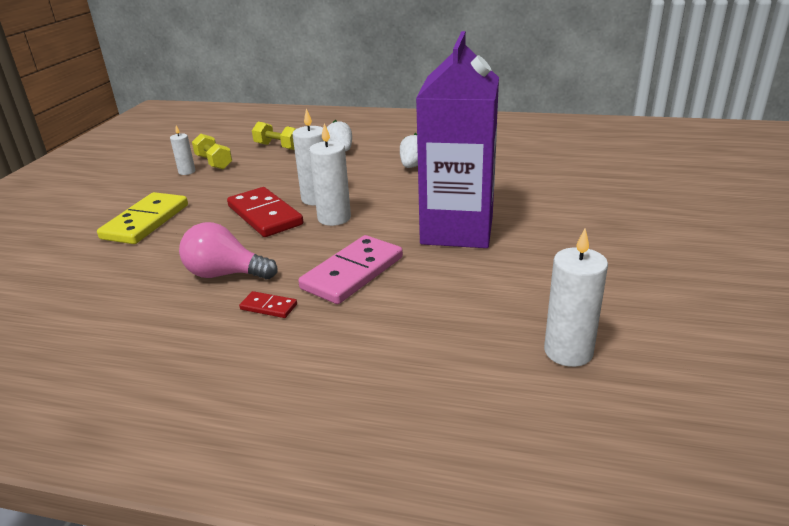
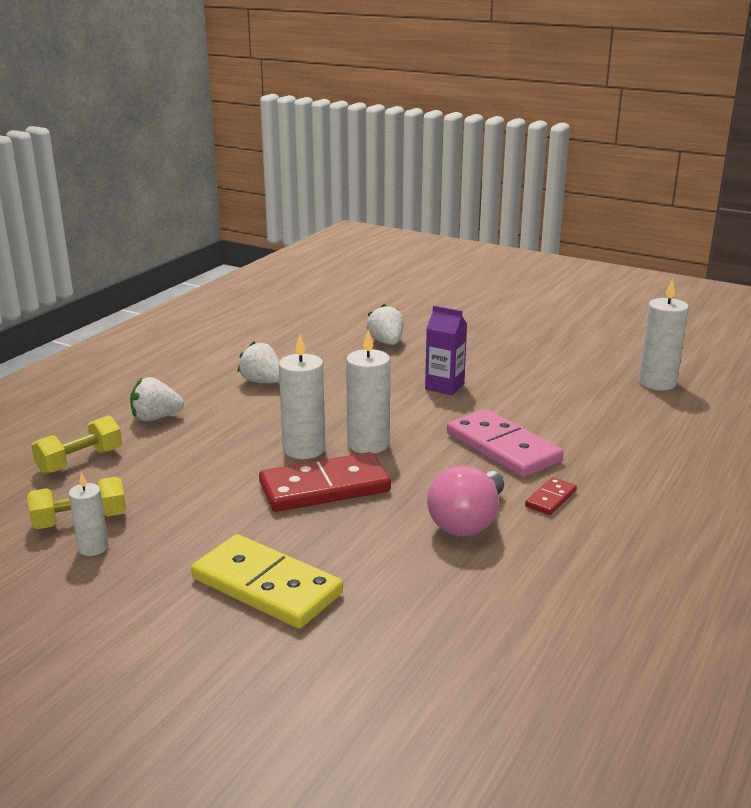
camera: 75 degrees left, 5 degrees down
(457, 230) = (444, 386): purple carton -> purple carton, size x0.43
(528, 192) = (386, 342): none -> white strawberry

